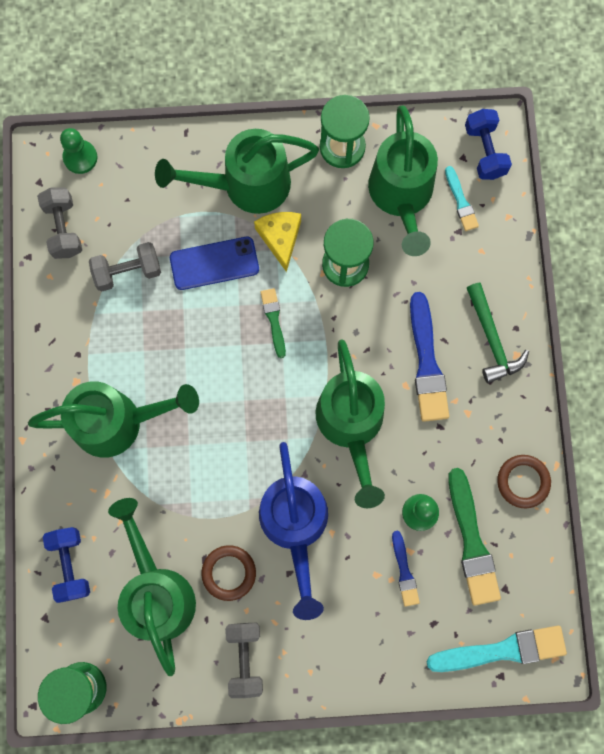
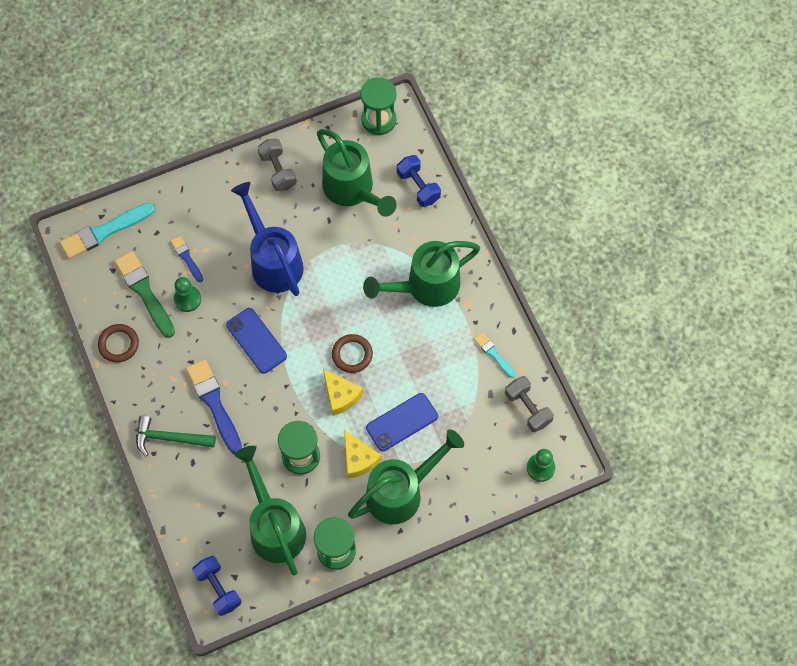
camera: 160 degrees right, 10 degrees down
(128, 272) = (465, 393): grey dumbbell -> none
(229, 573) = (308, 217): brown ring -> brown ring (352, 354)
(274, 320) = (340, 395): green brush -> yellow cheese
(351, 425) = (256, 340): green watering can -> blue phone
(461, 201) = (225, 539): turquoise brush -> turquoise brush (494, 354)
(492, 339) = (170, 438): green hammer -> green hammer turned 45 degrees counterclockwise

